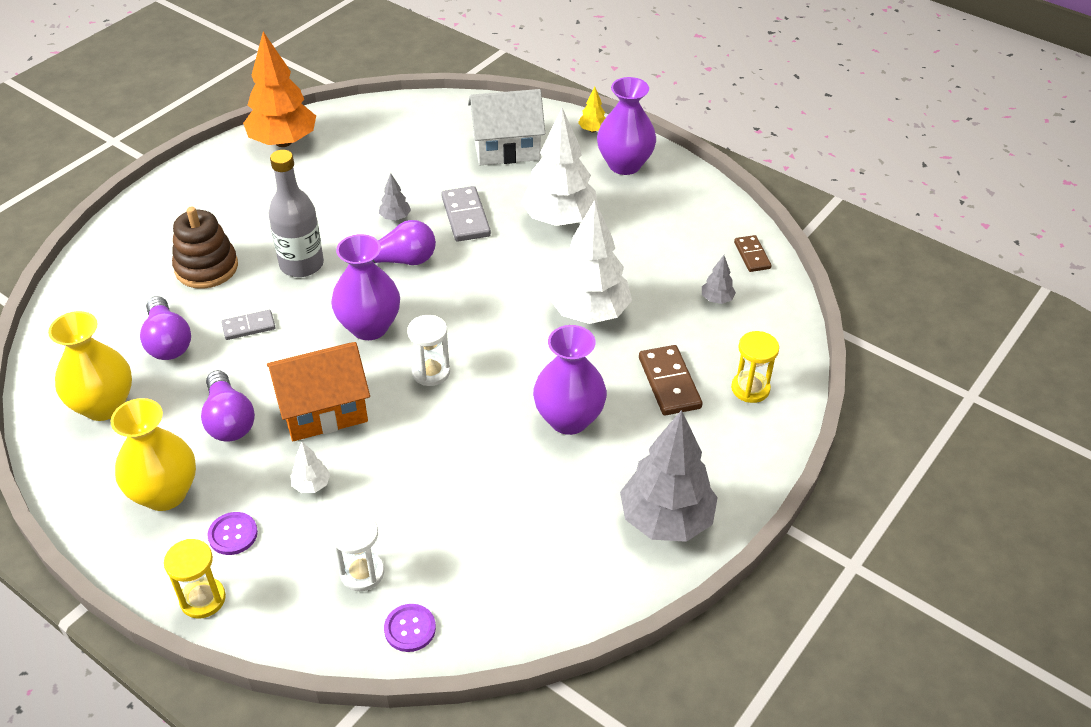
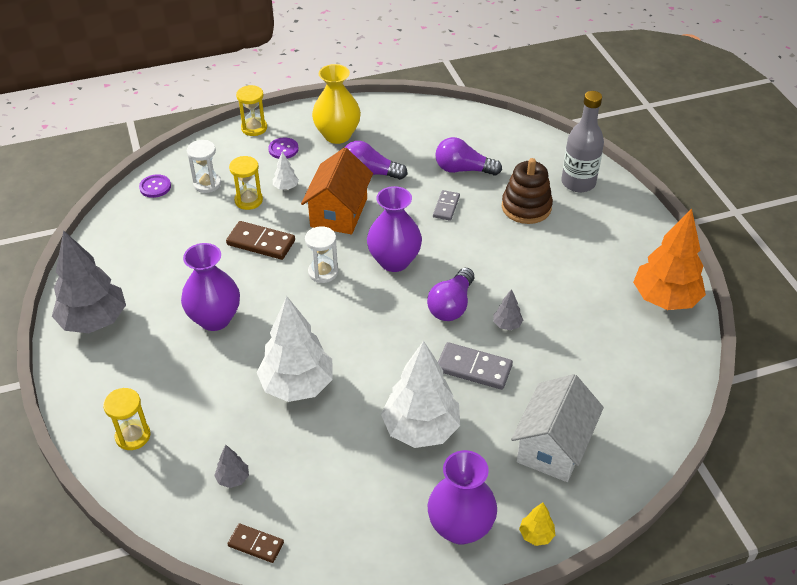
camera: 125 degrees right, 0 degrees up
(104, 405) = (429, 132): yellow vase -> none
(301, 264) = (491, 253): grey bottle -> grey bottle (578, 183)
(363, 507) = (248, 200): none -> yellow hourglass
(669, 383) = (187, 391): brown domino -> brown domino (261, 242)

